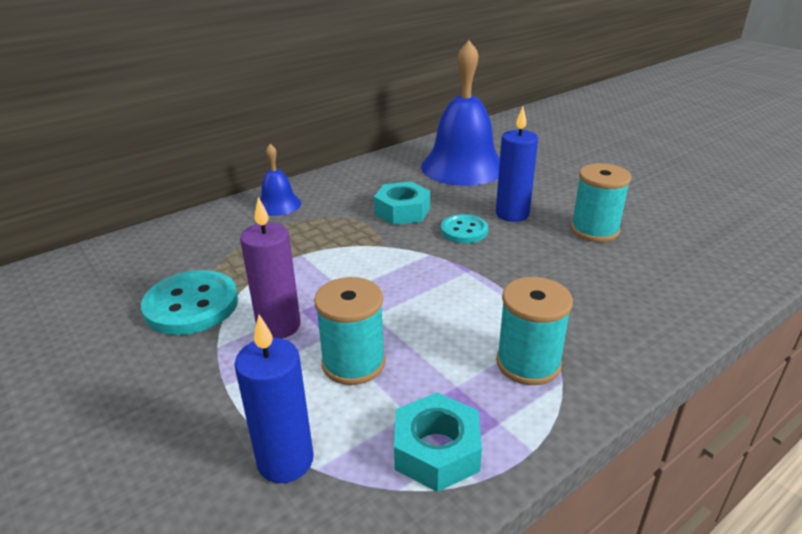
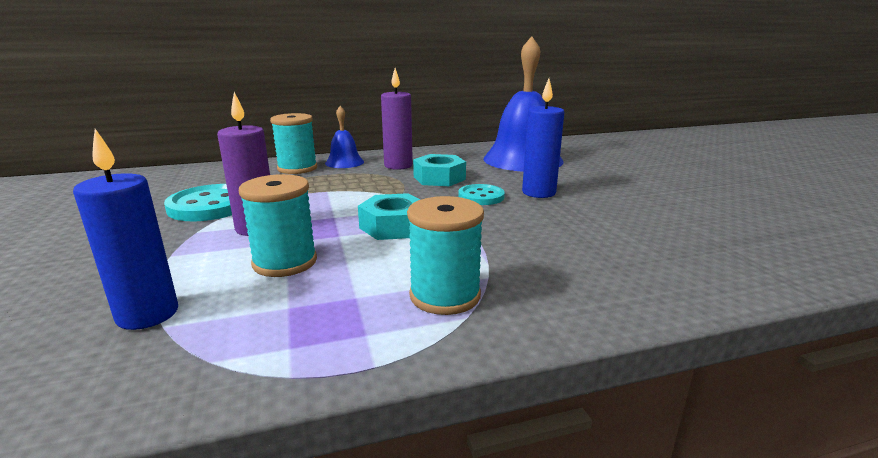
camera: 20 degrees right, 10 degrees down
(343, 199) = (398, 166): none -> purple candle
(436, 451) = (280, 341): turquoise nut -> turquoise nut (393, 226)
(594, 230) = (614, 214): turquoise spool -> turquoise spool (297, 168)

